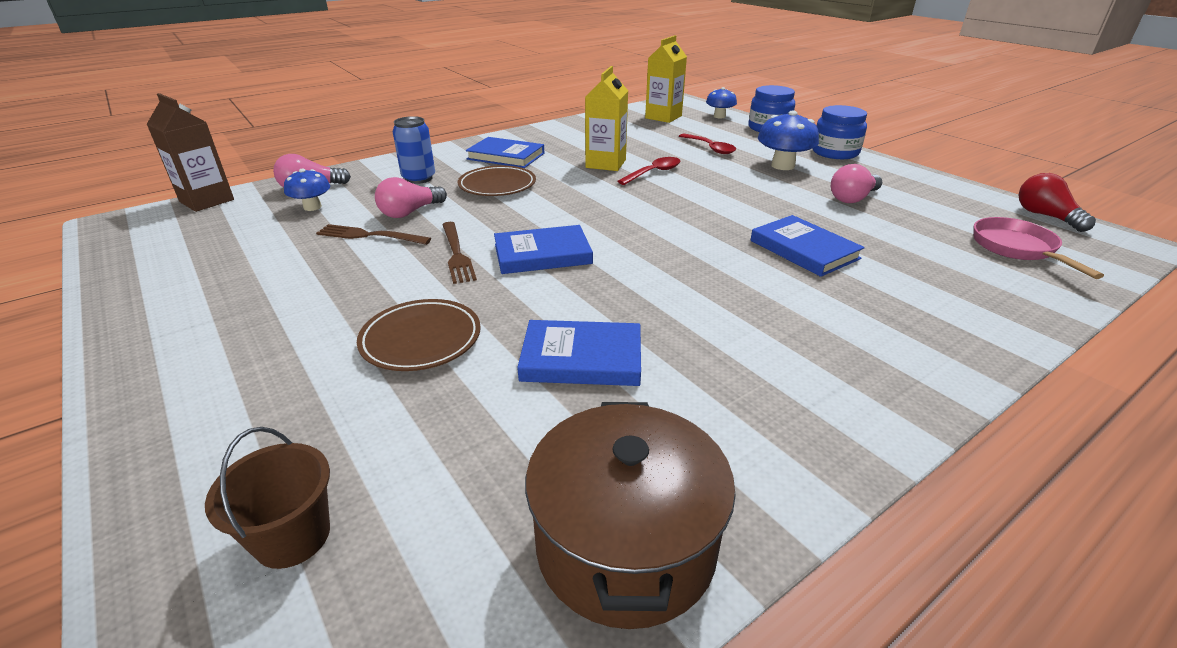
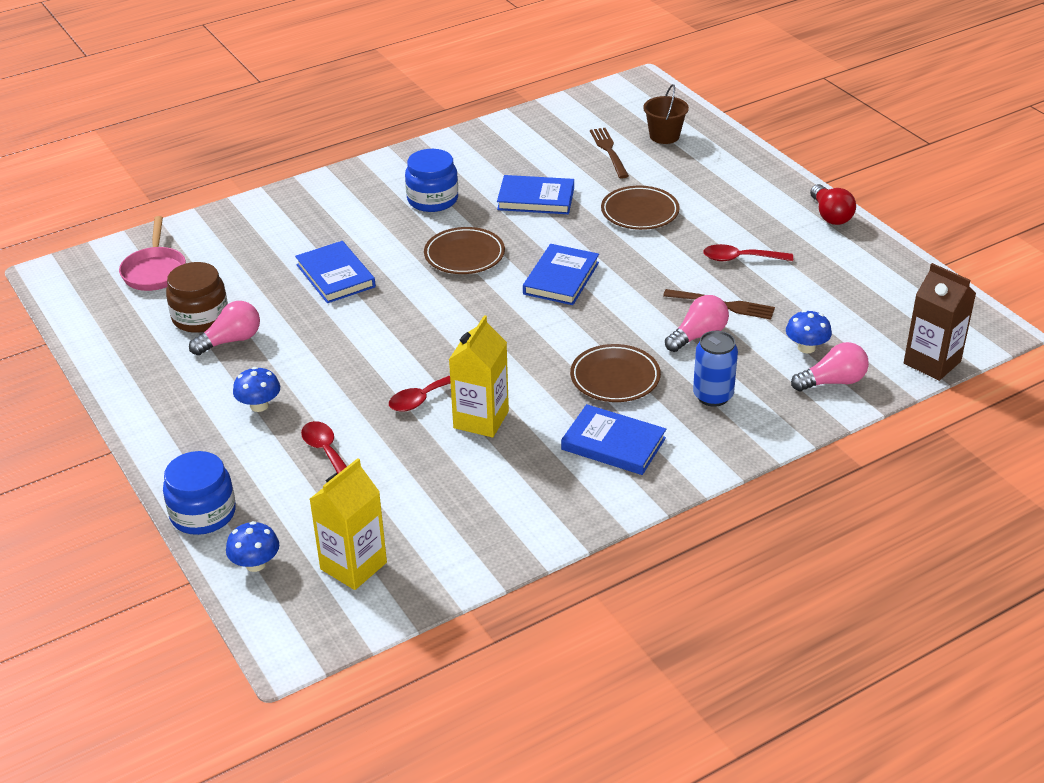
camera: 175 degrees left, 5 degrees up
(315, 280) = (740, 258): none -> red spoon
(457, 254) = (635, 280): brown fork -> brown fork (608, 150)
(542, 254) = (561, 278): blue book -> blue book turned 60 degrees counterclockwise
(625, 545) = (525, 131): brown pot -> none
(664, 275) = (464, 255): none -> brown plate
(783, 166) = (259, 405): blue mushroom -> blue mushroom, size x0.64
(835, 152) = (166, 435): blue jar -> blue jar (432, 199)
(905, 213) = (200, 317): none -> brown jar
(1045, 216) = (72, 308): red light bulb -> red light bulb (830, 215)

